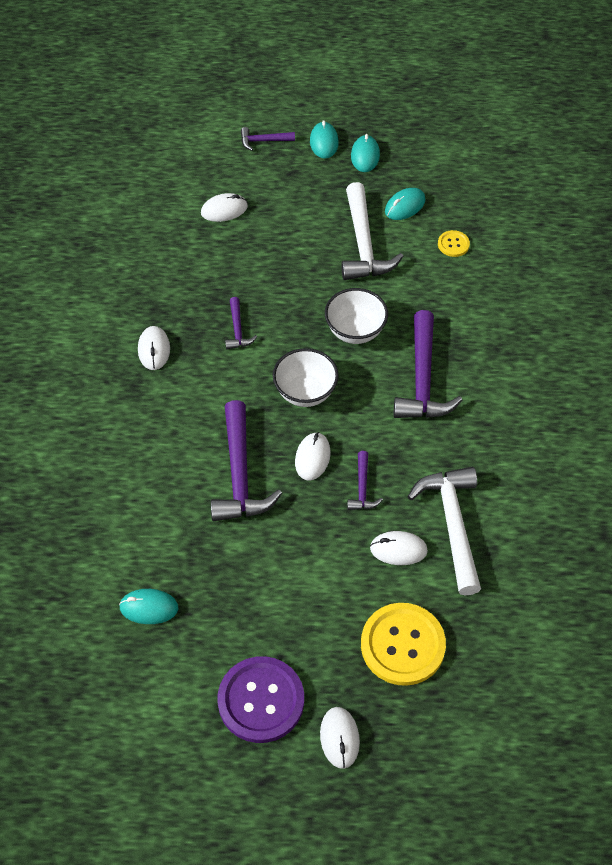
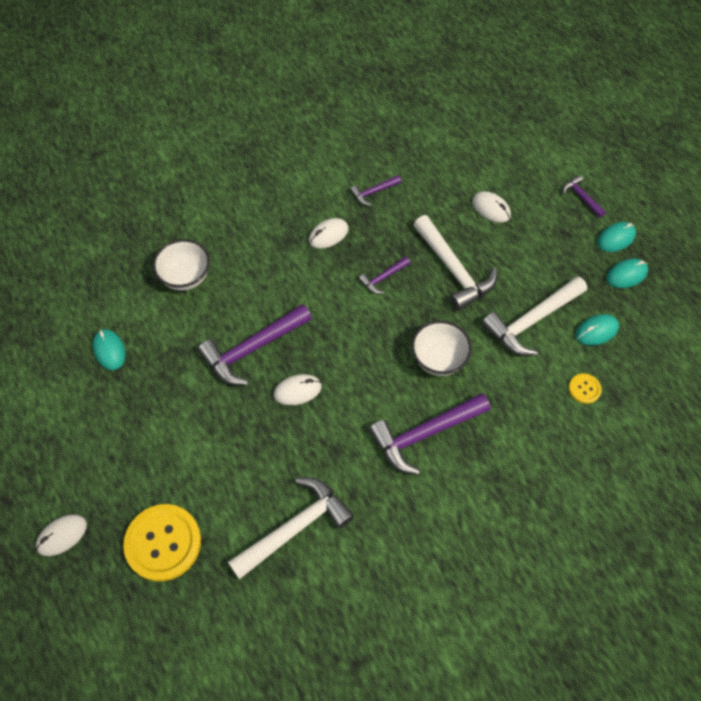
camera: 60 degrees right, 5 degrees up
(261, 700) = (69, 464): purple button -> none
(269, 272) = (453, 269): none -> white hammer
(305, 392) = (355, 354): white bowl -> white bowl (186, 277)
(362, 488) = (290, 441): purple hammer -> purple hammer (374, 192)
(398, 549) = (248, 496): white mouse -> none
(405, 206) = (596, 331): turquoise mouse -> turquoise mouse turned 45 degrees counterclockwise

